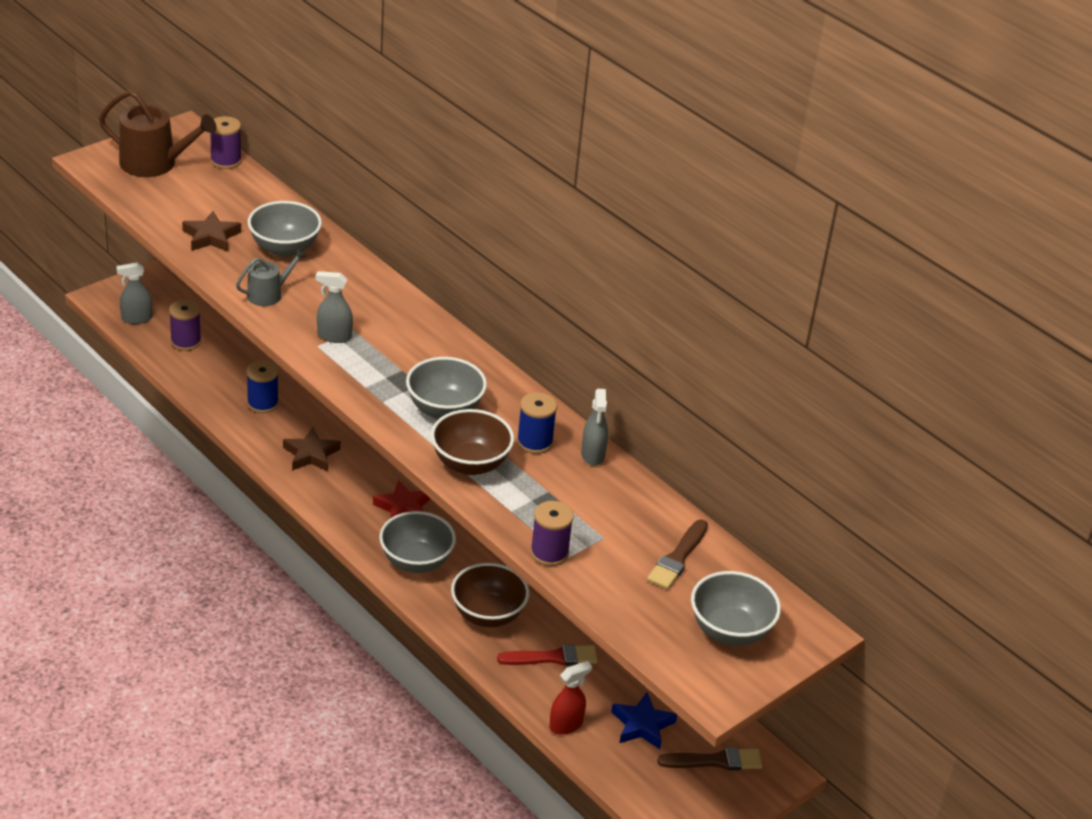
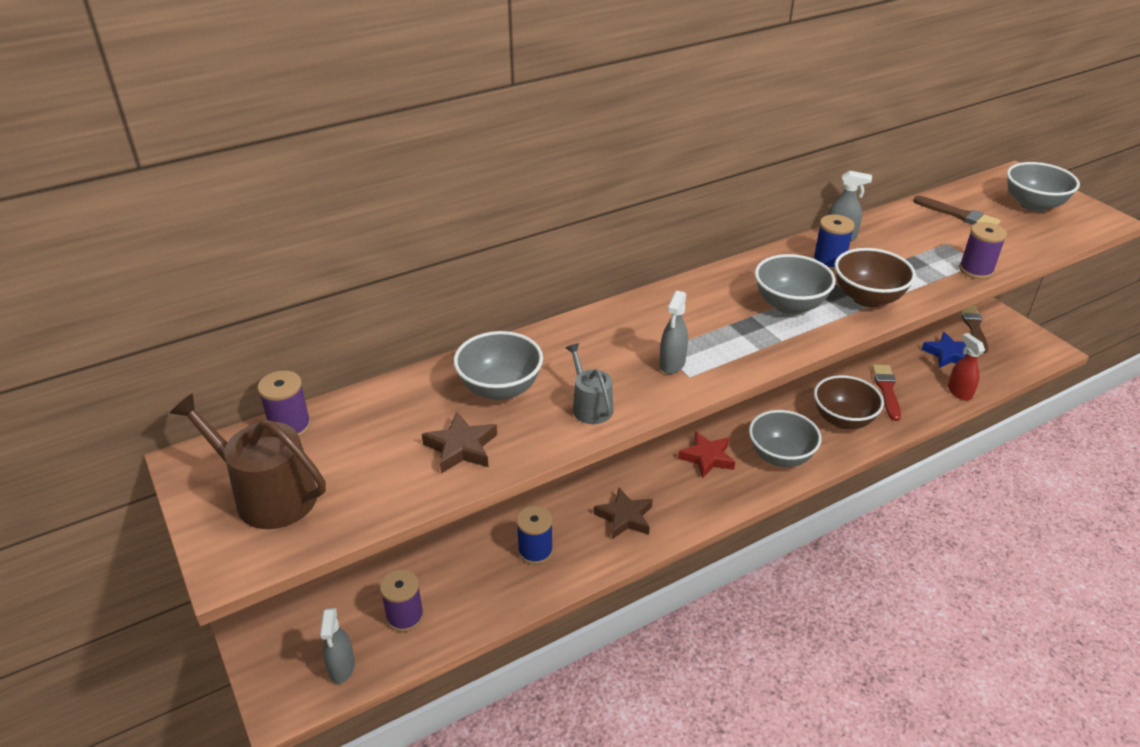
camera: 75 degrees left, 0 degrees up
(155, 164) = (268, 495): brown watering can -> brown watering can turned 90 degrees counterclockwise

